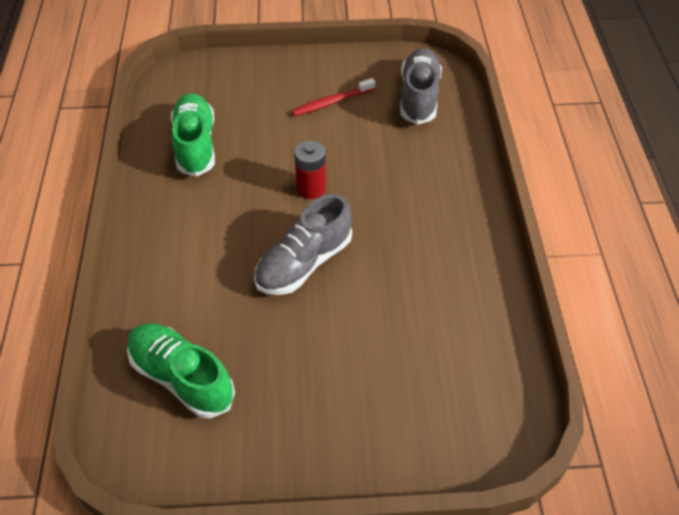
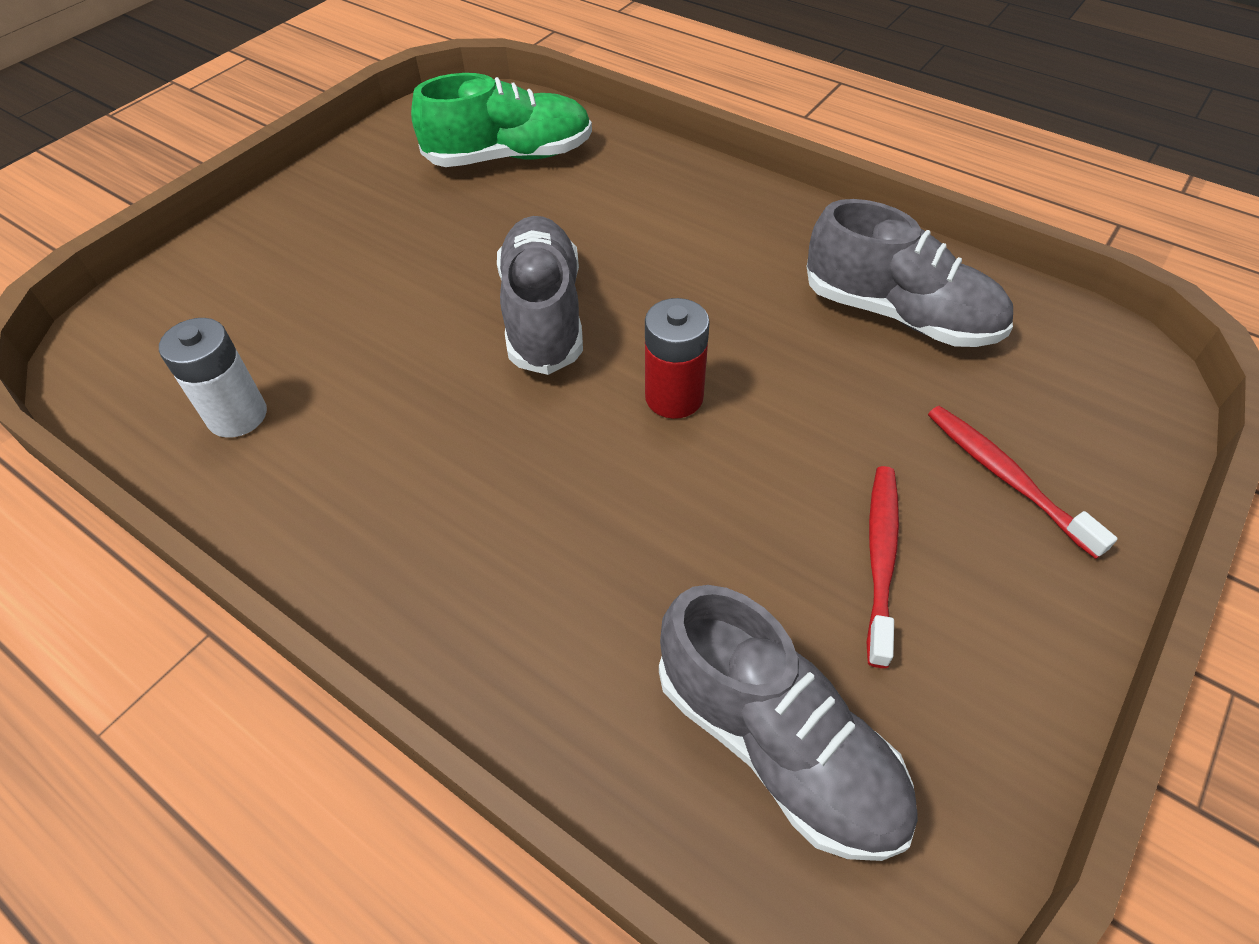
camera: 130 degrees right, 0 degrees up
(195, 145) = (899, 314): green shoe -> grey shoe
(266, 87) = (1006, 478): none -> red toothbrush
(471, 330) = (237, 415): none -> white battery

